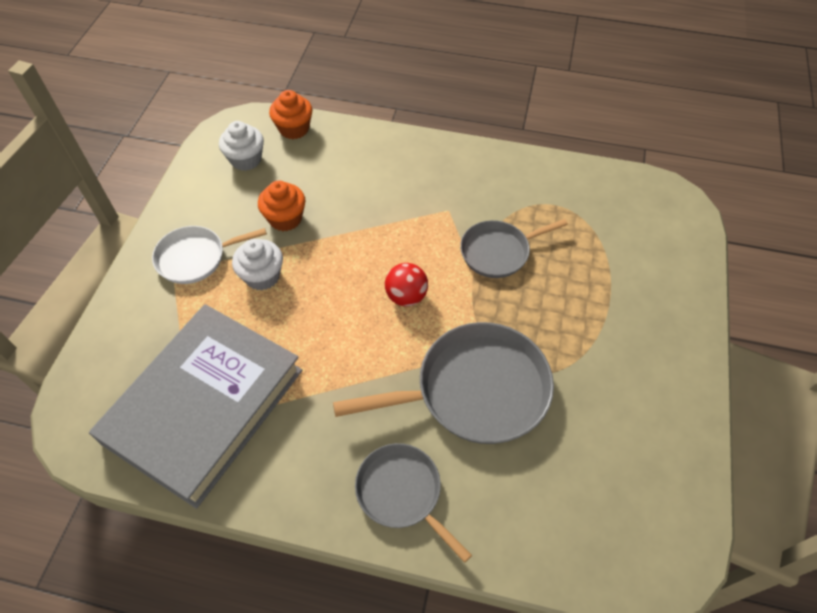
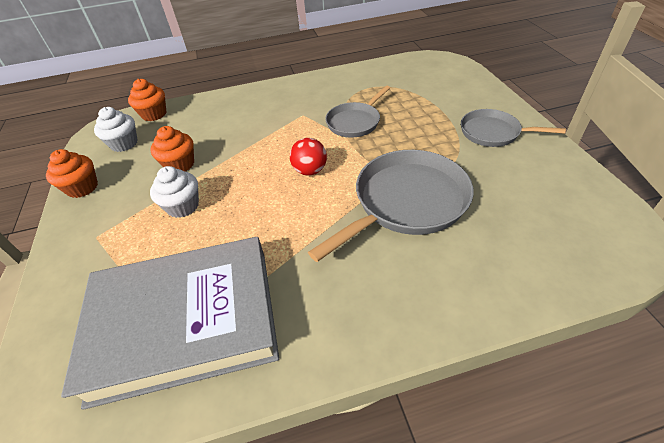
camera: 25 degrees left, 10 degrees down
(185, 202) = (82, 187): none -> orange cupcake
(195, 258) = (113, 219): white pan -> none
(205, 406) = (185, 322): grey book -> grey book turned 75 degrees clockwise
(402, 493) = (409, 296): grey pan -> grey pan (493, 133)

